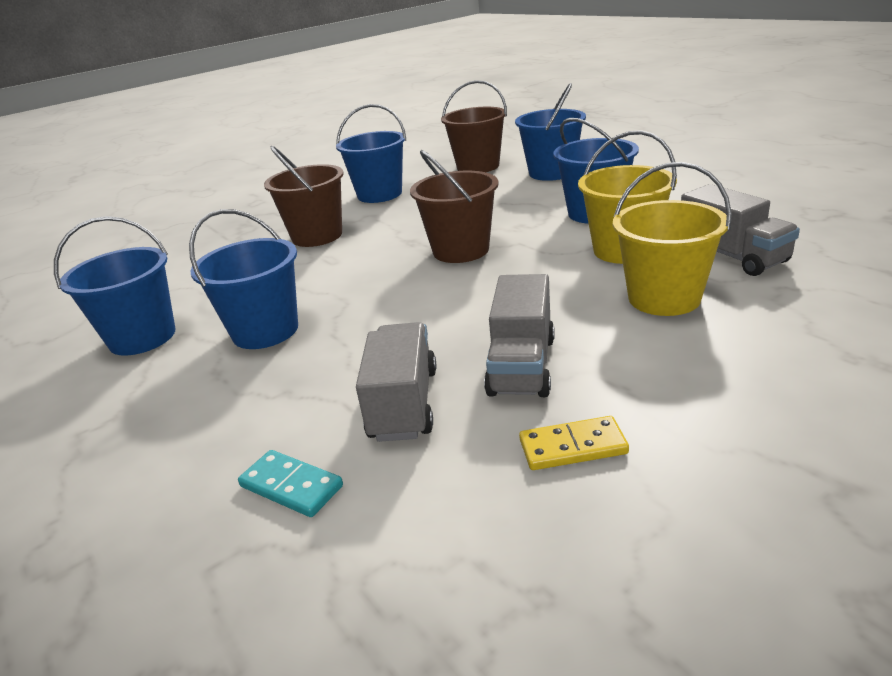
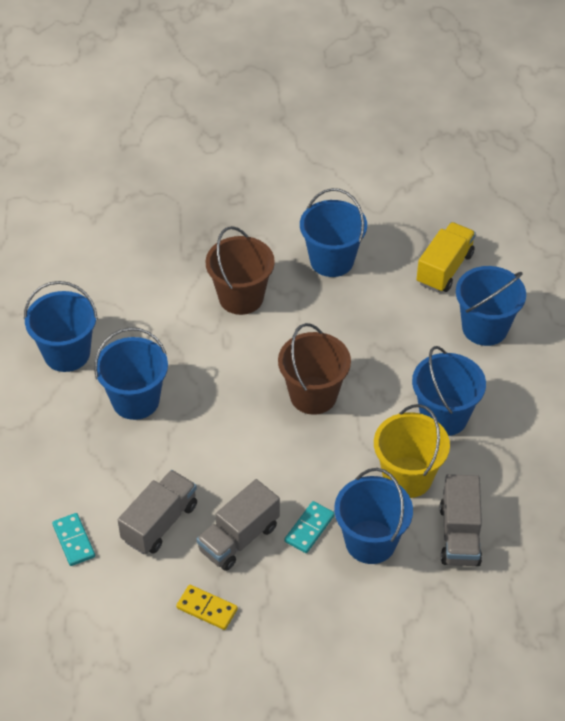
camera: 30 degrees right, 20 degrees up
(478, 166) = (444, 269): brown bucket -> yellow truck
(588, 320) = (309, 528): none -> turquoise domino
(664, 298) = (370, 542): yellow bucket -> blue bucket

